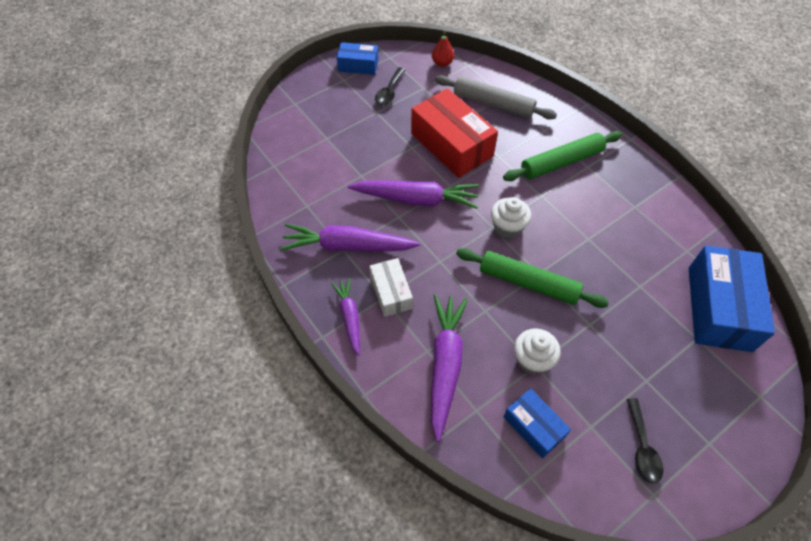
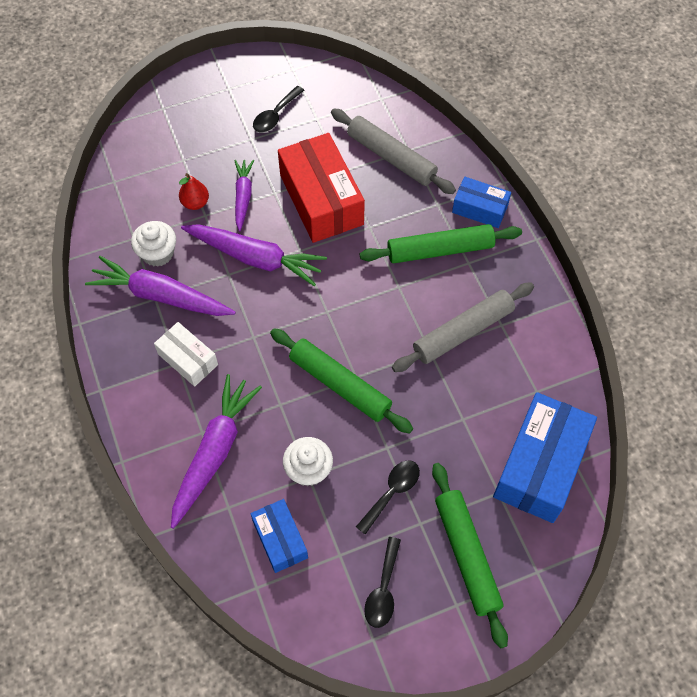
camera: 15 degrees right, 5 degrees up
(349, 317) = (135, 376): purple carrot -> purple carrot (243, 197)
(358, 65) = (252, 73): blue box -> blue box (480, 209)
(391, 292) = (188, 359): white box -> white box turned 45 degrees counterclockwise
(442, 63) = (352, 90): red pear -> red pear (195, 203)
(507, 227) = (344, 314): white cupcake -> white cupcake (158, 253)
(608, 219) = (462, 332): none -> grey rolling pin
(611, 360) = (392, 492): none -> black spoon
(697, 397) = (466, 555): none -> green rolling pin

